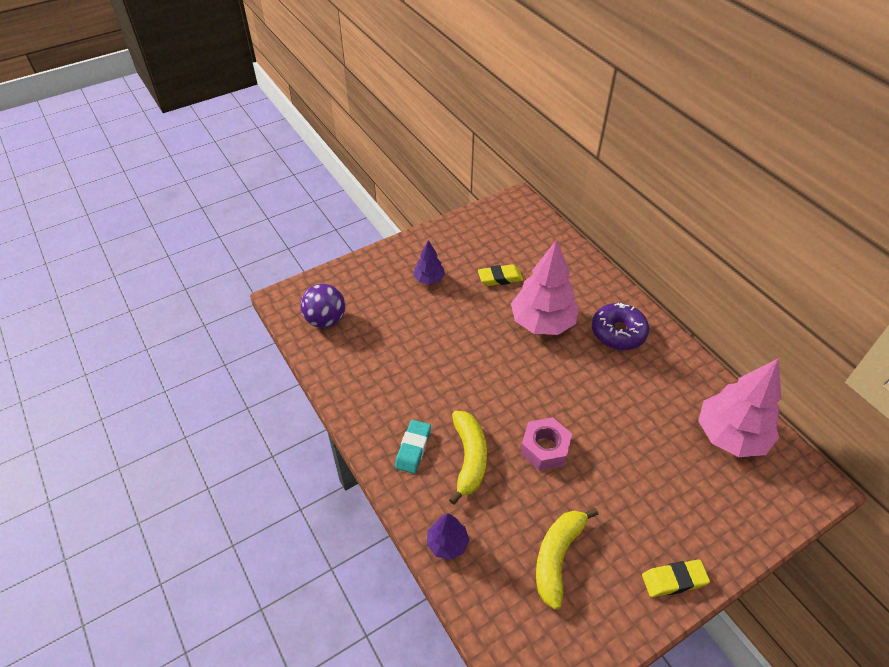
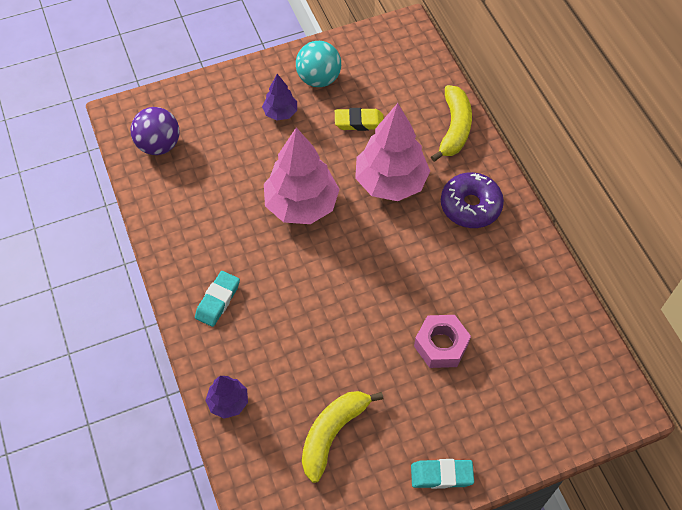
camera: 10 degrees right, 10 degrees up
(455, 248) = (319, 79): none -> turquoise ball
(469, 458) = (272, 320): yellow banana -> yellow banana (454, 128)
(544, 448) = (352, 322): pink nut -> pink nut (441, 345)
(674, 580) = (441, 475): yellow eraser -> turquoise eraser
(730, 435) = (553, 340): pink tree -> pink tree (301, 205)

